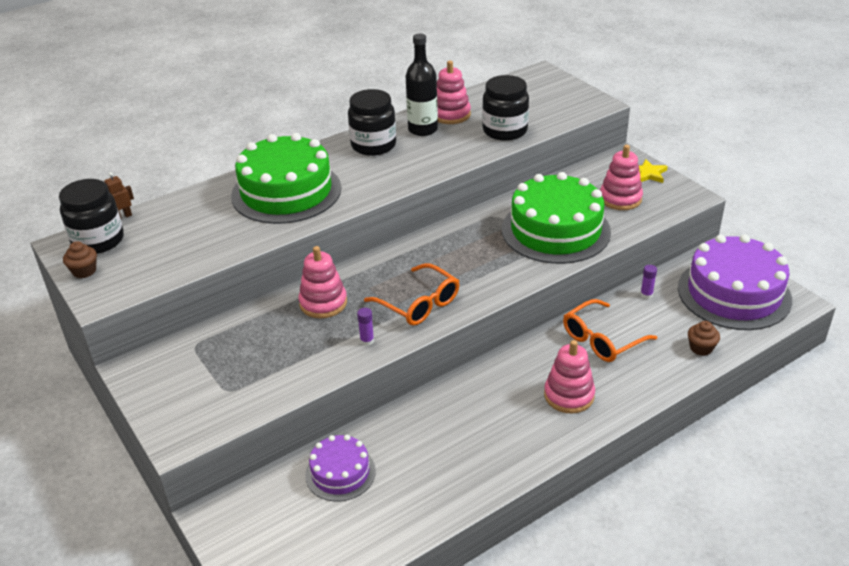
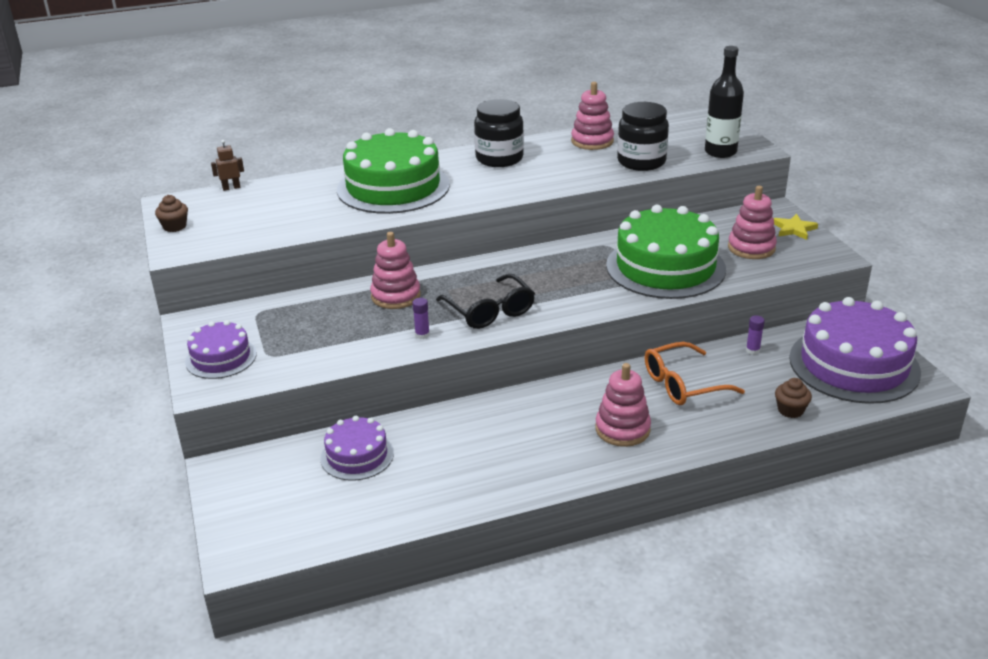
camera: 15 degrees right, 5 degrees down
(98, 241) = (199, 204): black jar -> none
(180, 403) = (221, 358): none -> purple cake
(419, 304) = (490, 311): orange glasses -> black glasses
(423, 129) = (556, 151): black bottle -> black bottle (720, 152)

